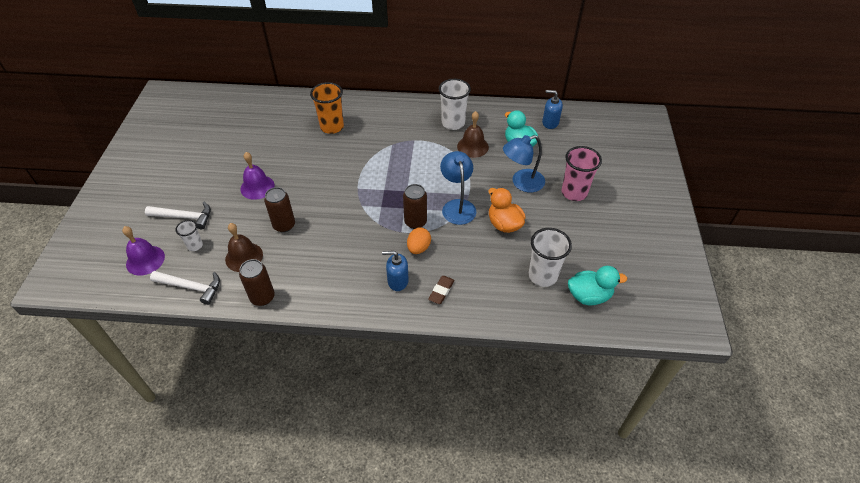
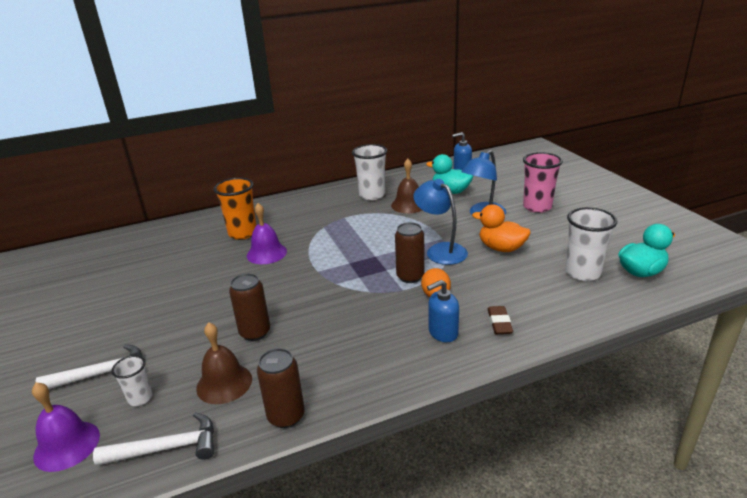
camera: 25 degrees left, 20 degrees down
(257, 187) = (189, 309): purple bell -> purple bell (266, 253)

